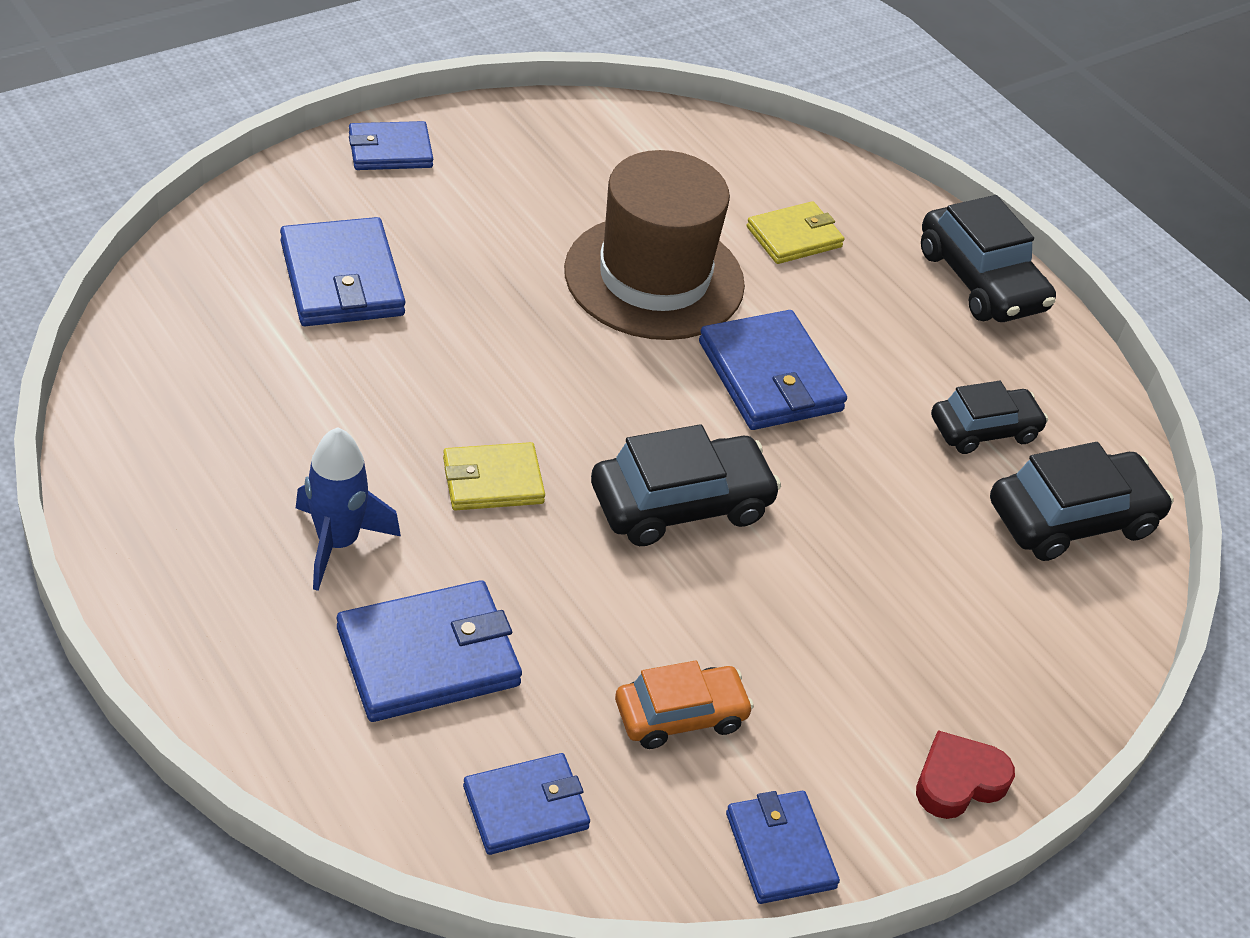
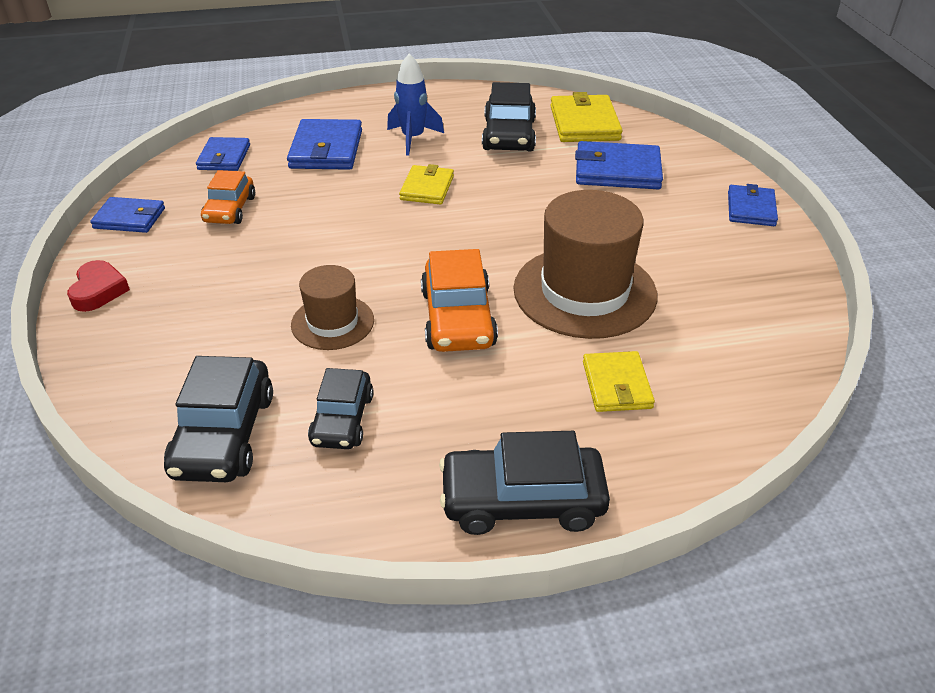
camera: 120 degrees right, 5 degrees down
(194, 332) = (584, 123): none -> yellow wallet
(680, 504) = (368, 247): black car -> black car (509, 135)
(770, 376) = (458, 318): blue wallet -> orange car
(850, 489) = (332, 322): none -> brown hat

